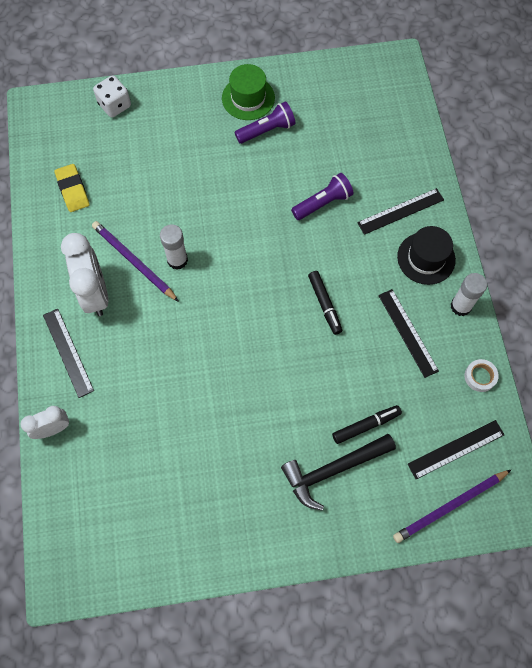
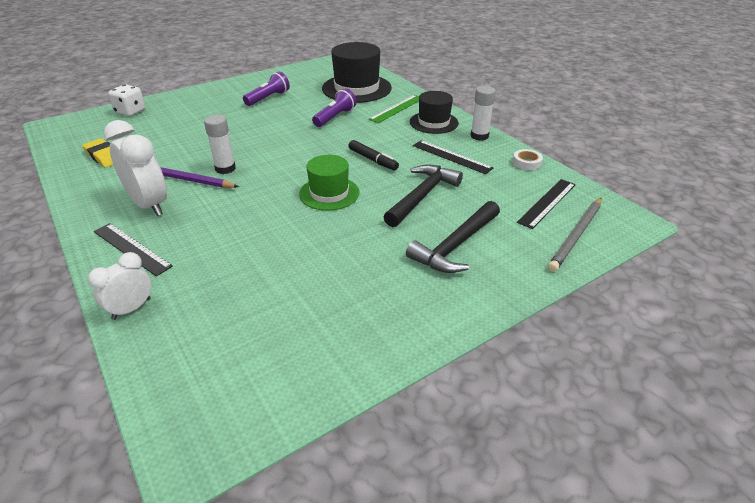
camera: 25 degrees left, 30 degrees down
(248, 98) = (245, 89): green hat -> green hat (329, 193)
(342, 386) = (422, 196): none -> black hammer
(366, 425) = (461, 211): black marker -> none
(376, 145) = (356, 88): none -> black hat
(400, 211) = (397, 108): black ruler -> green ruler
(450, 506) = (576, 235): purple pencil -> grey pencil

